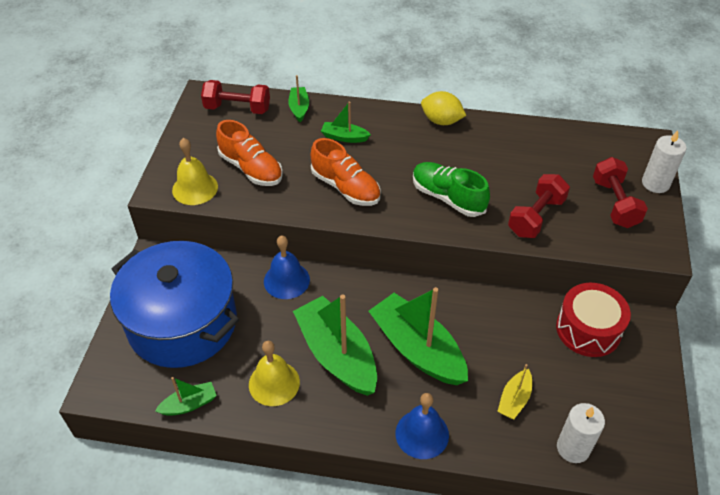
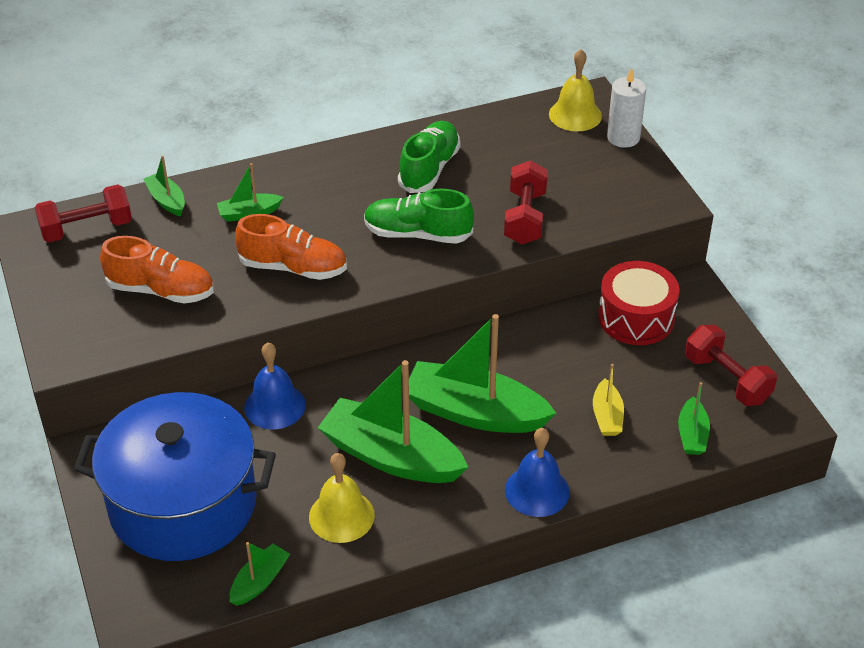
camera: 30 degrees left, 5 degrees down
(195, 188) = (107, 339): yellow bell -> yellow bell (575, 115)
(441, 121) = (350, 154): yellow lemon -> none
(489, 152) = (429, 169): none -> green shoe
(573, 448) = (692, 434): white candle -> green boat
(615, 203) = (596, 173): red dumbbell -> red dumbbell (727, 379)

